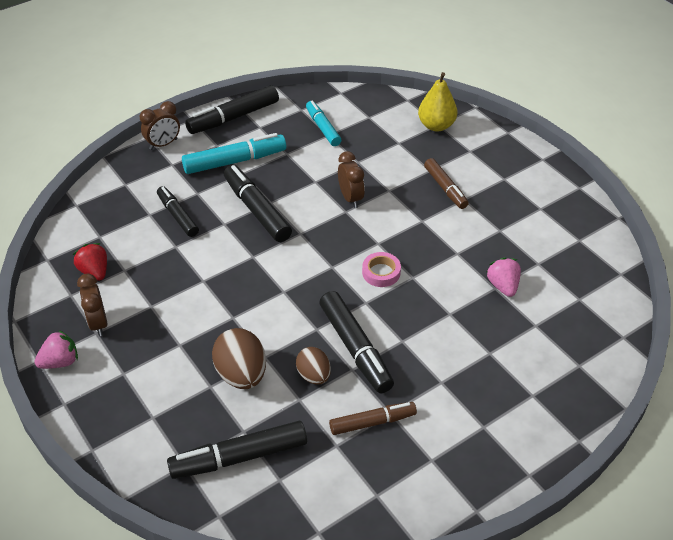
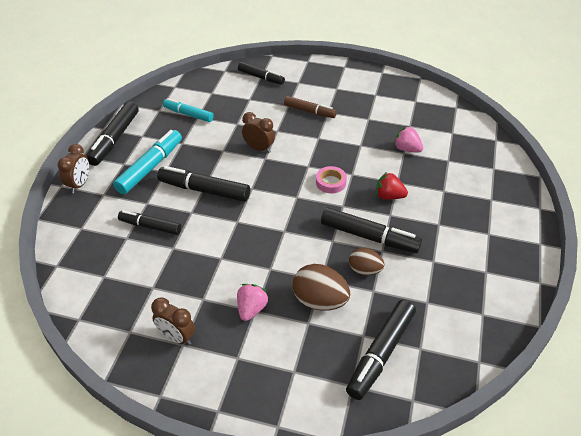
camera: 40 degrees left, 0 degrees up
(60, 362) = (179, 384): pink strawberry -> pink strawberry (251, 309)
(95, 272) = (130, 303): red strawberry -> red strawberry (389, 196)
(372, 422) = (431, 274): brown marker -> none
(436, 125) = (261, 77): yellow pear -> black marker

